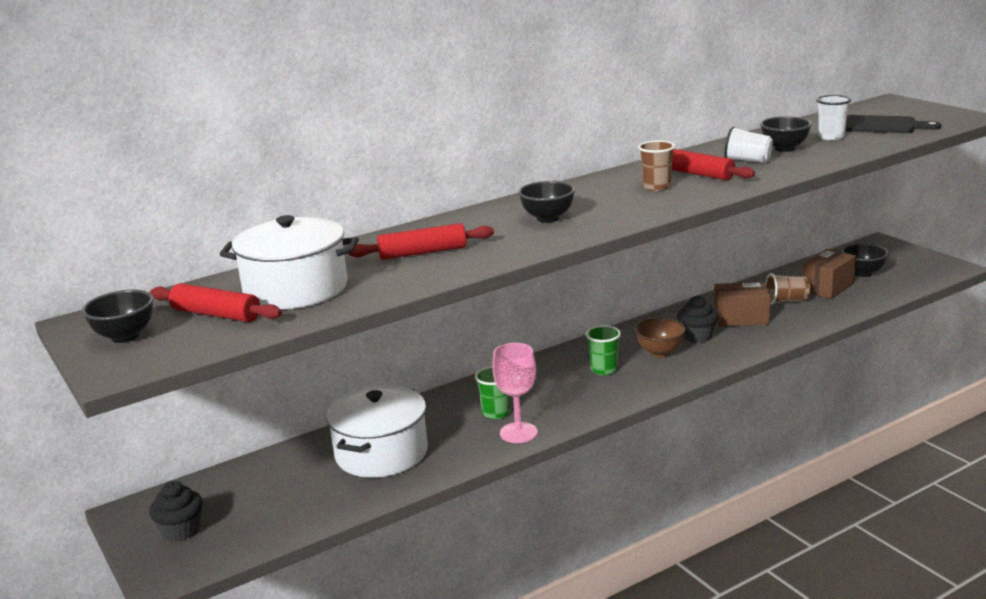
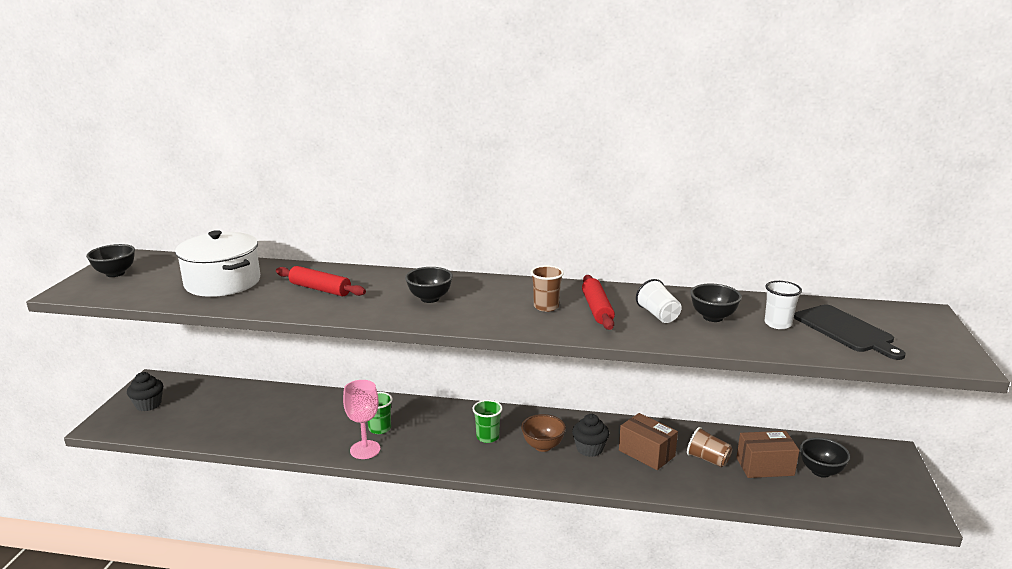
camera: 40 degrees right, 0 degrees up
(216, 314) = (165, 280): red rolling pin -> none
(381, 453) = (287, 417): white pot -> none

